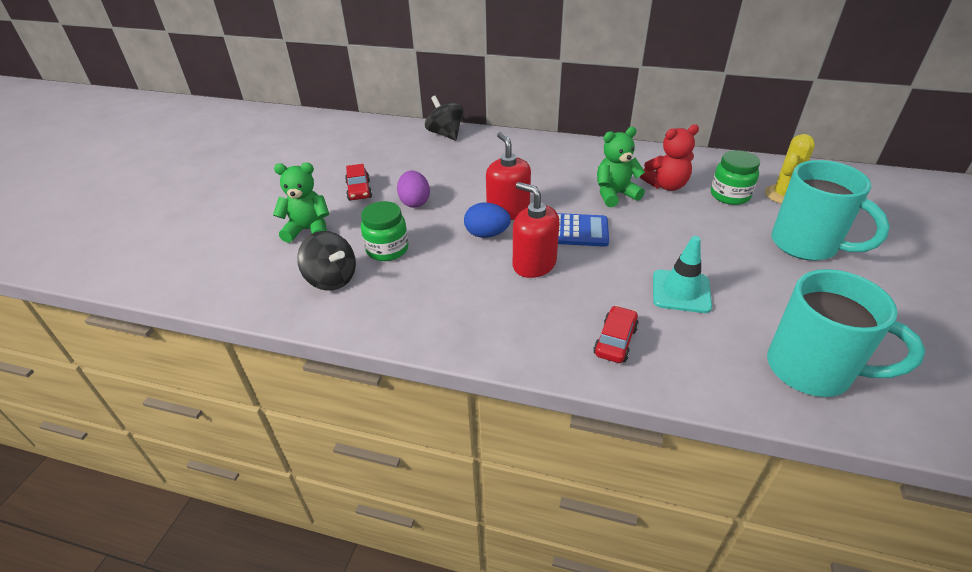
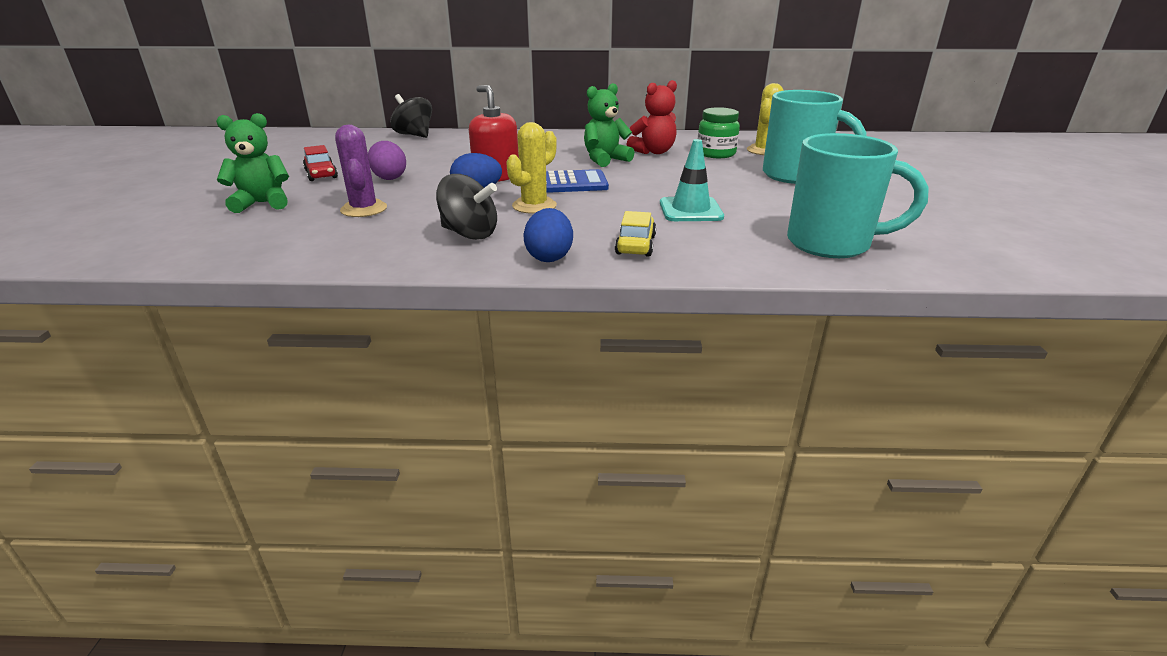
camera: 15 degrees left, 10 degrees down
(331, 279) = (299, 233): black spinning top -> black spinning top (469, 234)
(387, 249) = (364, 209): green jar -> purple cactus
(533, 347) = (549, 257): none -> blue egg
(534, 264) = (534, 206): red soap dispenser -> yellow cactus
(615, 341) = (635, 245): red car -> yellow car

